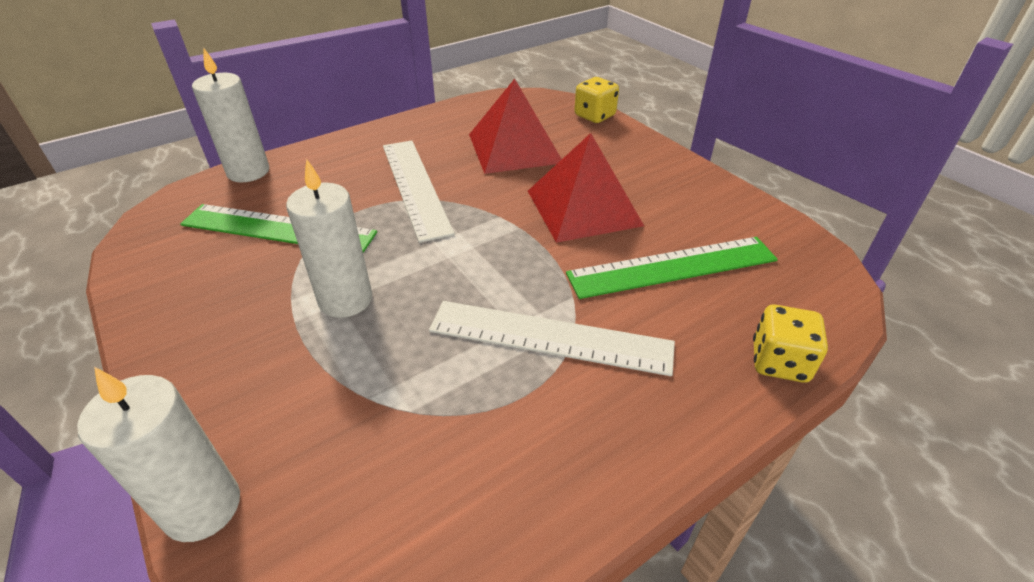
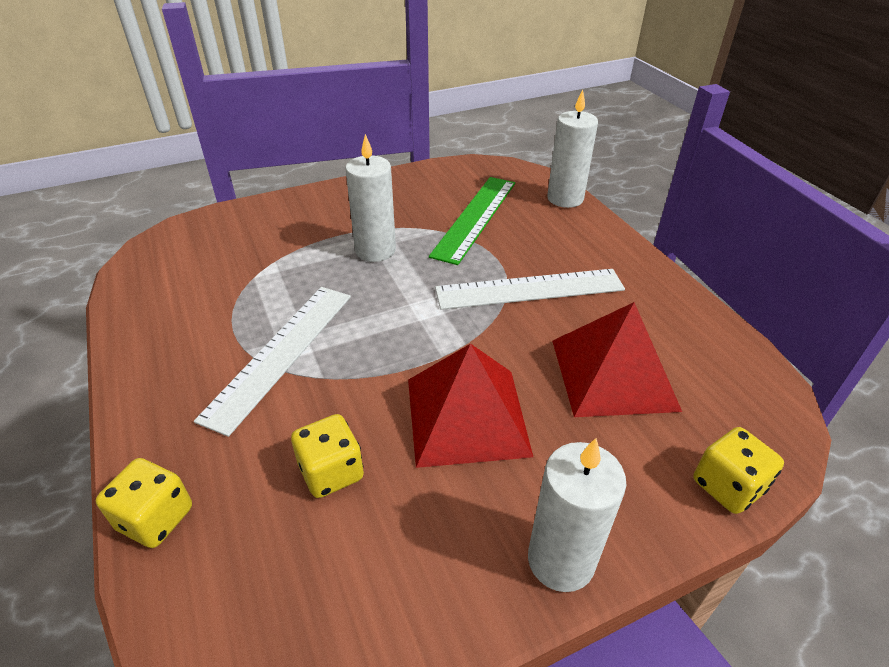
camera: 100 degrees right, 0 degrees up
(202, 507) = (237, 211): white candle -> white candle (561, 560)
(672, 267) = (331, 472): green ruler -> yellow dice

